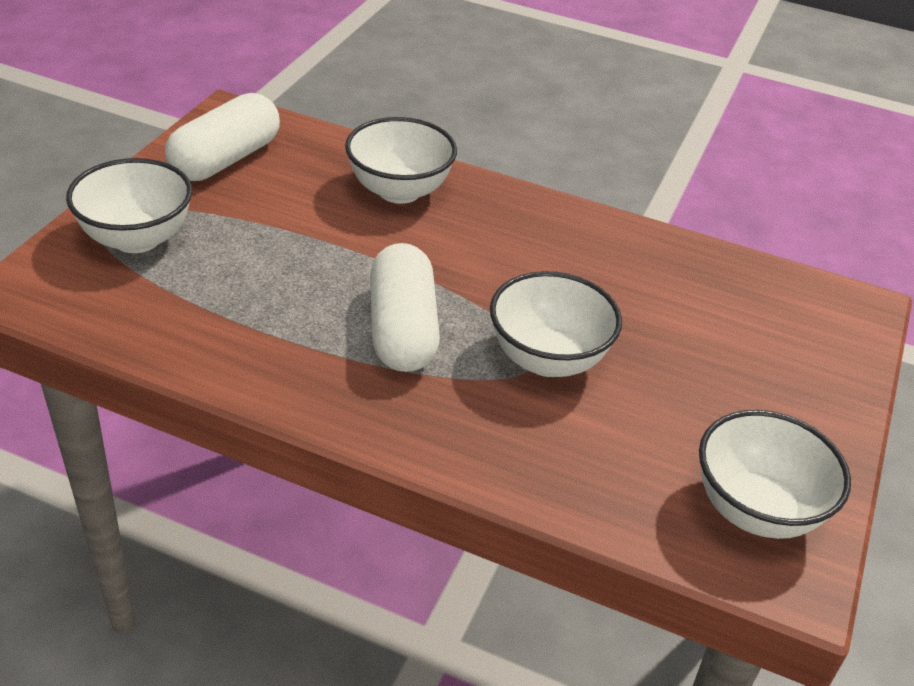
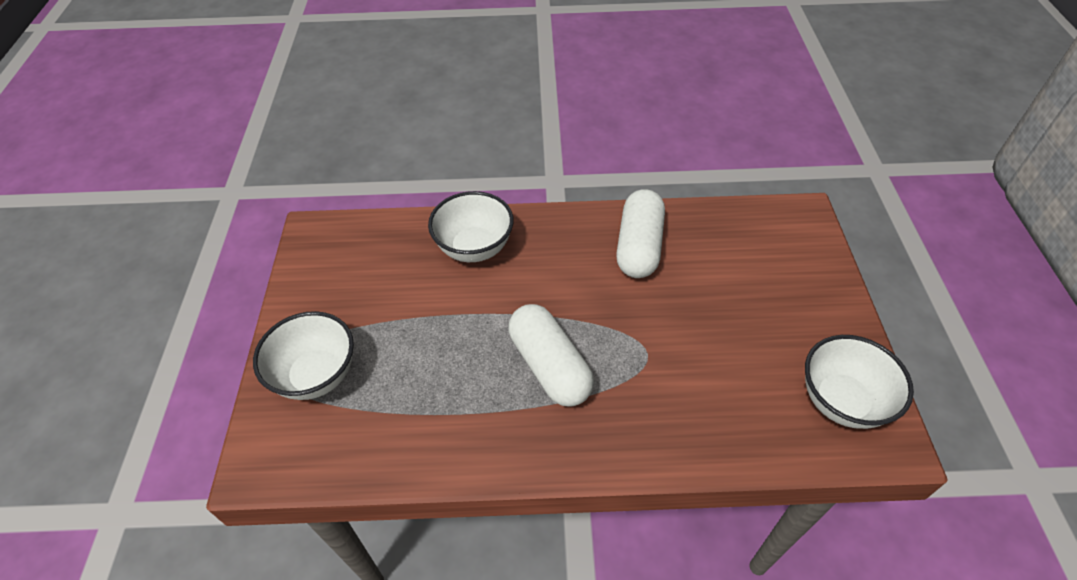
camera: 20 degrees left, 10 degrees up
(225, 159) = (336, 274): white capsule -> white capsule (639, 246)
(547, 359) = (654, 345): white bowl -> none

